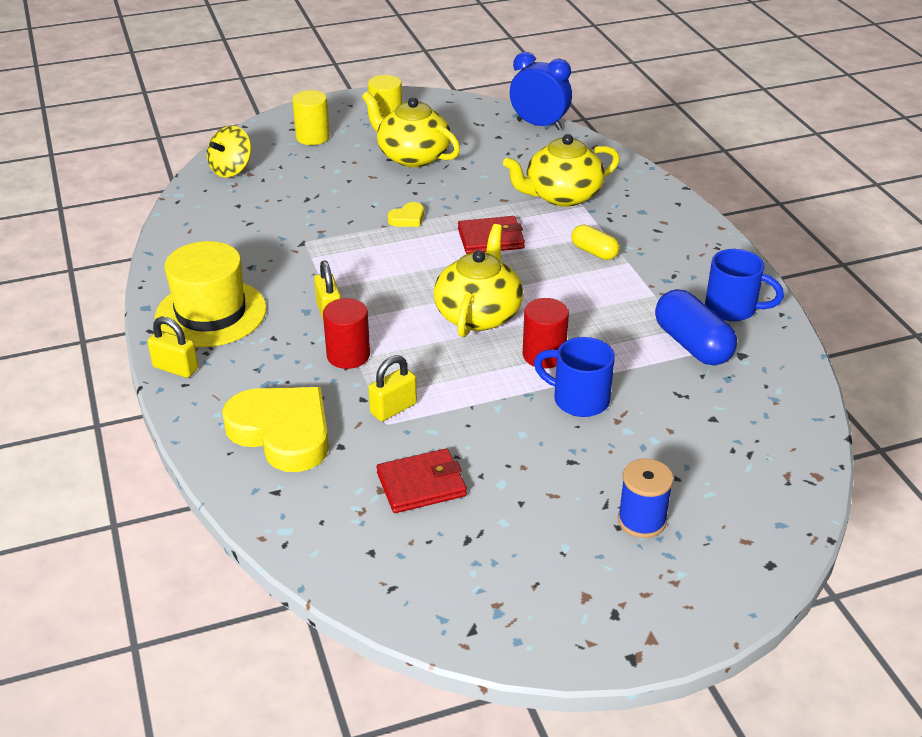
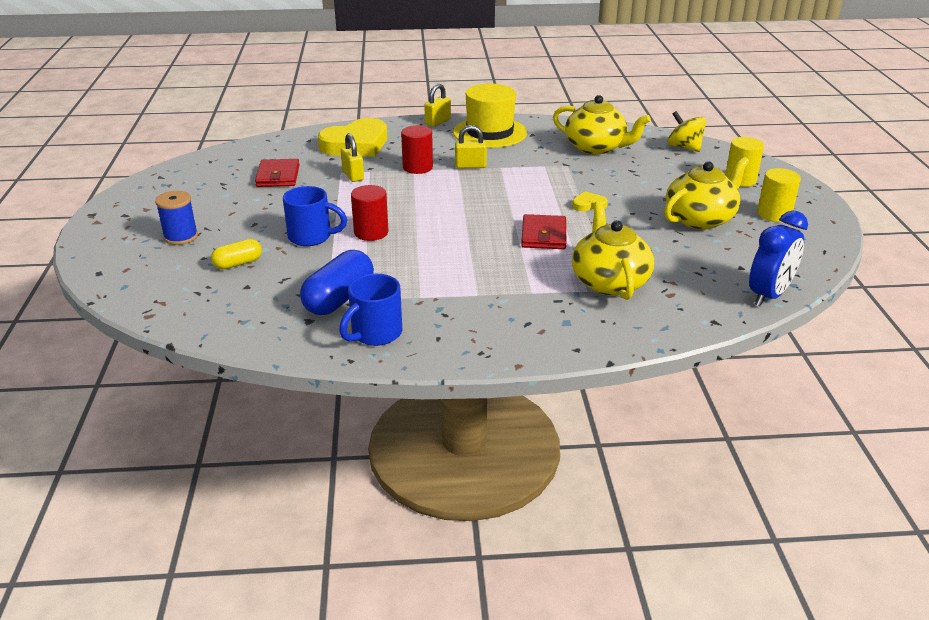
camera: 105 degrees right, 5 degrees down
(407, 218) = (588, 205): yellow heart -> yellow heart turned 105 degrees clockwise
(478, 314) = (437, 215): yellow teapot -> yellow teapot (596, 147)
(579, 400) = (311, 237): blue mug -> blue mug turned 60 degrees clockwise
(594, 252) = (502, 280): yellow capsule -> yellow capsule (238, 263)
(692, 344) = (339, 299): blue capsule -> blue capsule turned 45 degrees counterclockwise

